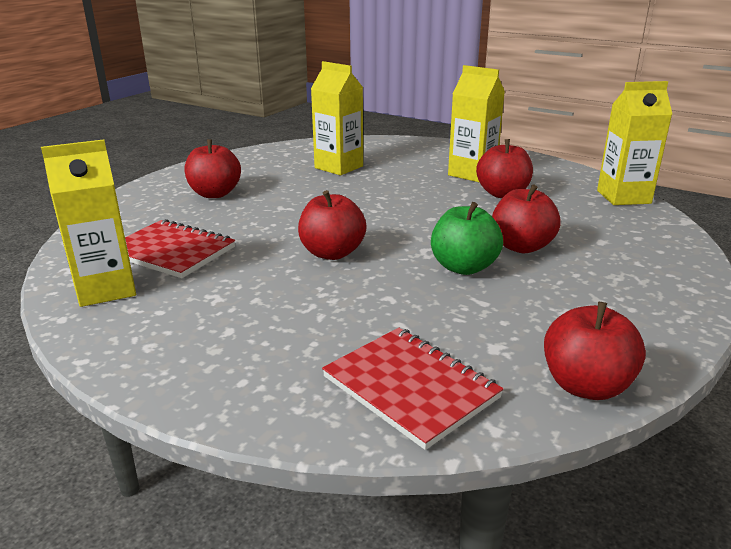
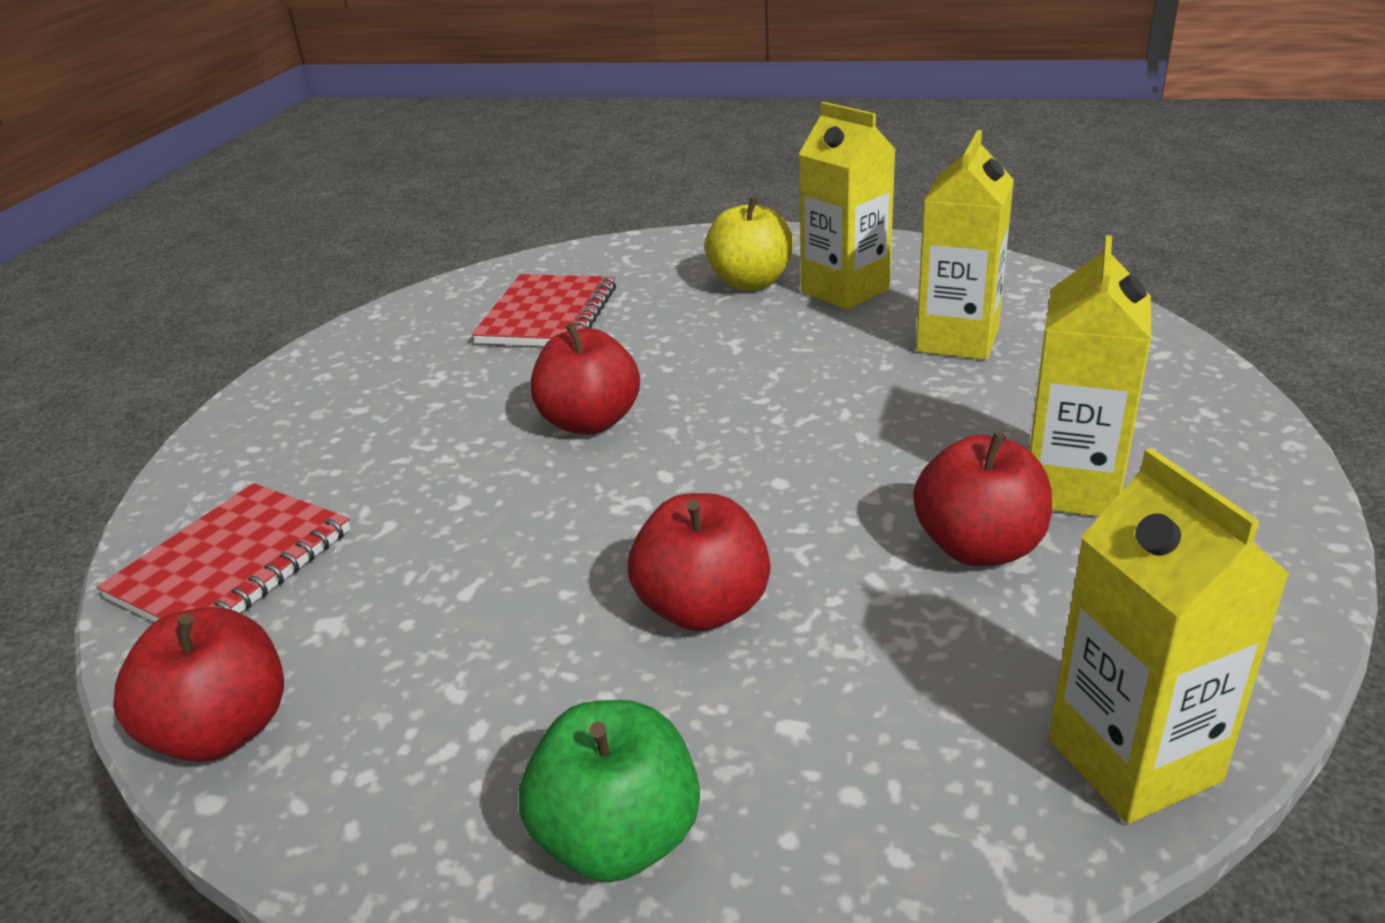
camera: 75 degrees right, 5 degrees up
(106, 289) = (441, 313): yellow carton -> yellow carton (845, 291)
(215, 194) = (750, 283): red apple -> yellow apple
(463, 267) = (586, 552): green apple -> green apple (618, 837)

